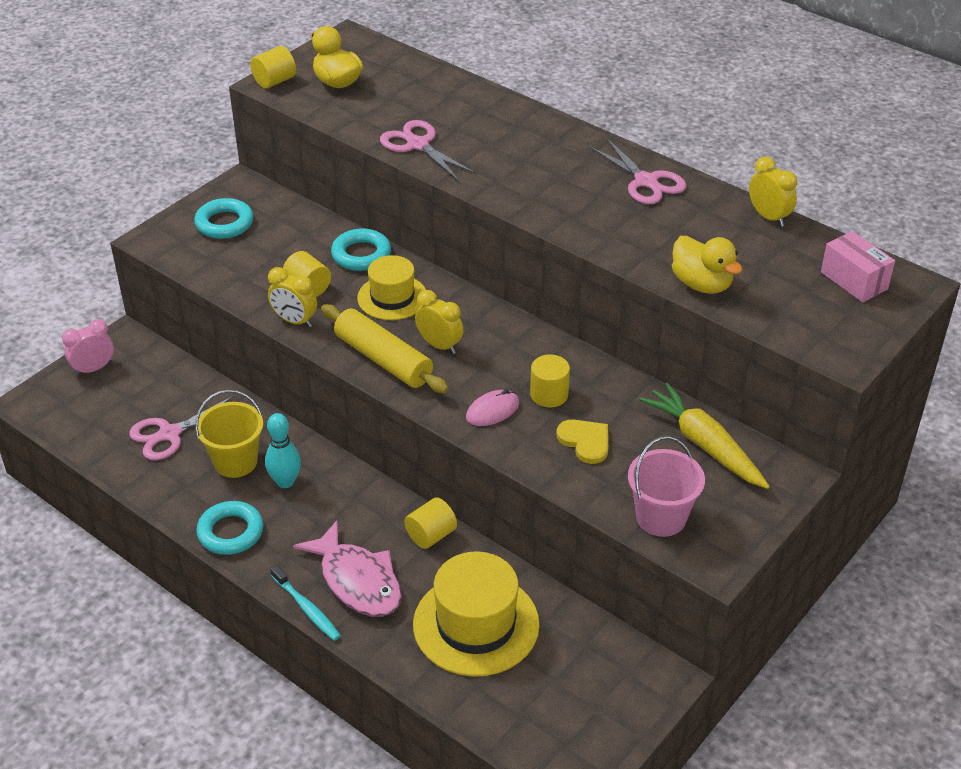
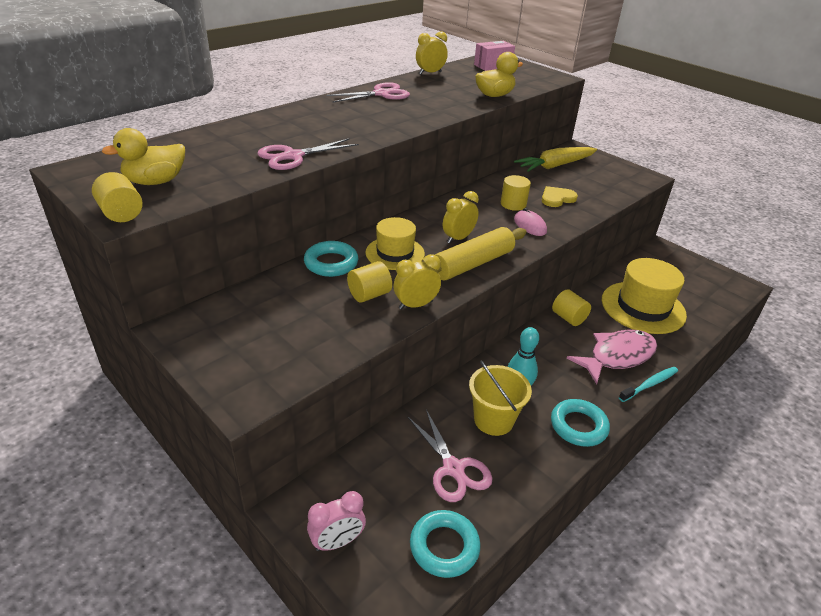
camera: 85 degrees left, 5 degrees down
(93, 369) = (337, 542): pink clock -> pink clock turned 90 degrees counterclockwise
(224, 223) = (242, 342): turquoise ring -> turquoise ring (444, 547)
(294, 321) = (415, 305): yellow clock -> yellow clock turned 150 degrees counterclockwise
(661, 517) = (617, 185): pink bucket -> none

